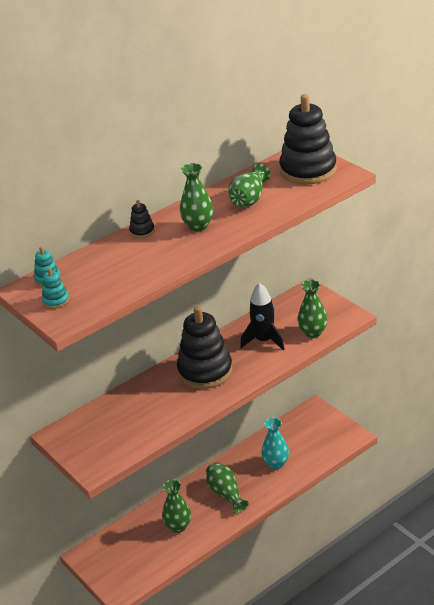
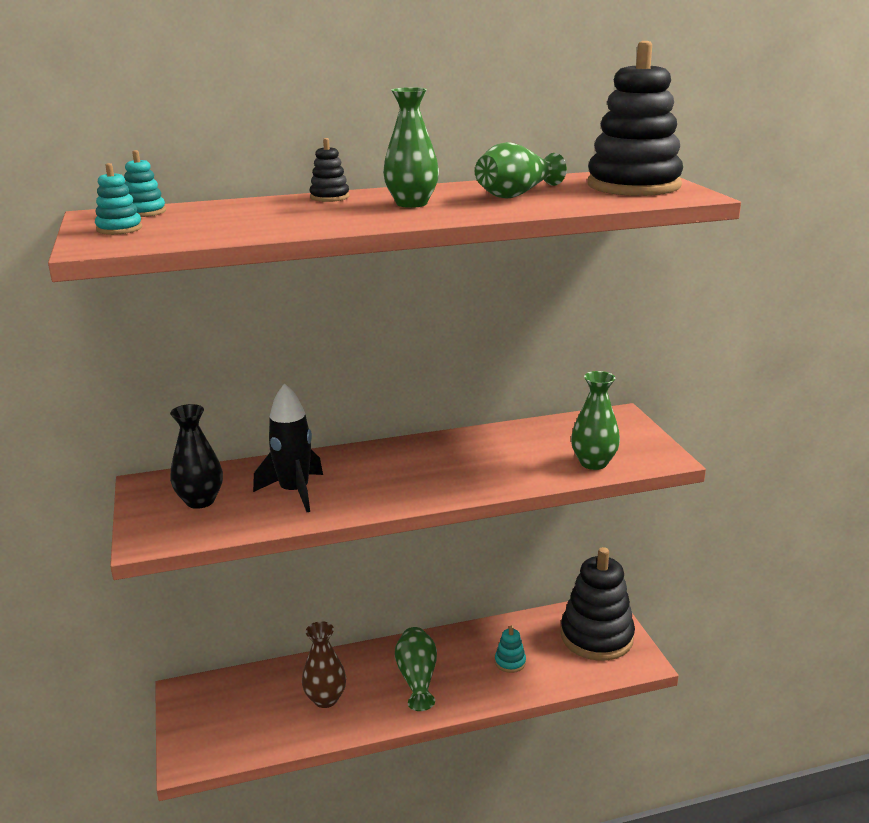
camera: 20 degrees right, 10 degrees down
(101, 434) = (200, 501): none -> black vase
(178, 526) = (325, 699): green vase -> brown vase
(205, 371) = (404, 467): black stacking toy -> black stacking toy (596, 636)
(264, 341) = (515, 454): black rocket -> black rocket (294, 492)
(276, 463) = (510, 662): turquoise vase -> turquoise stacking toy

